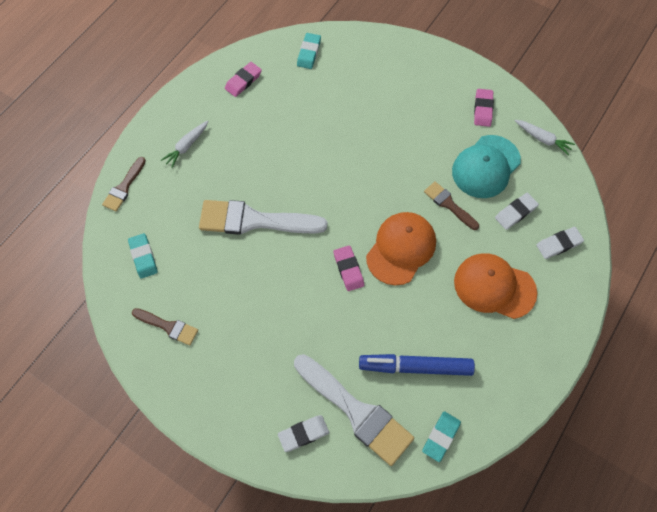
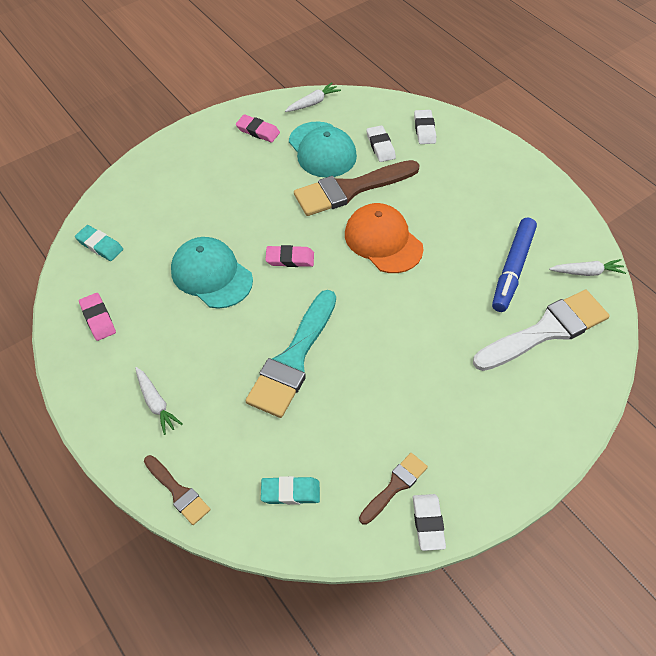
camera: 70 degrees left, 10 degrees down
(254, 220) = (293, 359): white brush -> turquoise brush
(303, 433) = (559, 383): white eraser -> white eraser (428, 523)
(311, 136) = (211, 275): none -> turquoise cap
(348, 269) = (389, 290): pink eraser -> pink eraser (290, 259)
(441, 437) = (586, 272): turquoise eraser -> white carrot
(449, 204) = (350, 189): brown brush -> brown brush, size x1.92
(494, 287) = (450, 186): orange cap -> none

